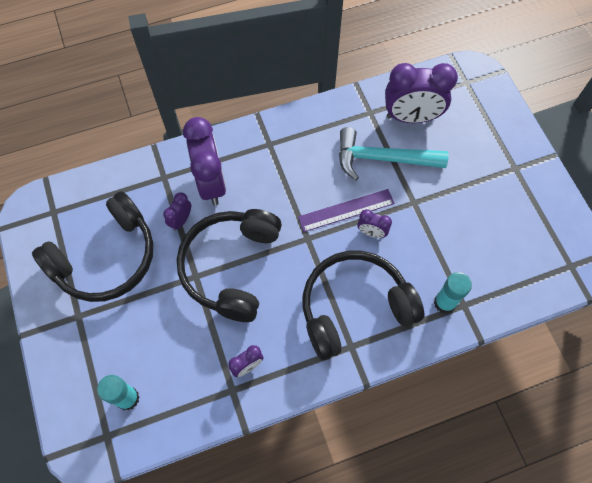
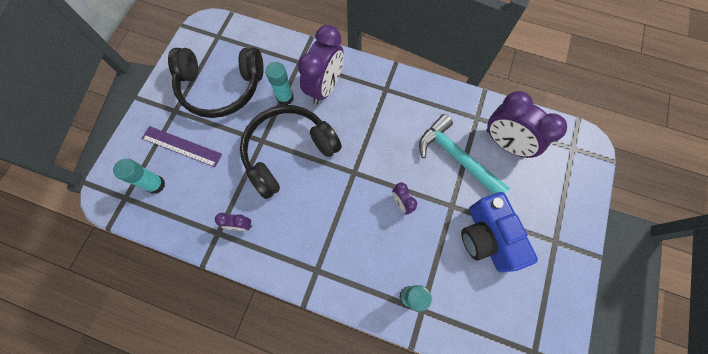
camera: 40 degrees right, 5 degrees up
(181, 220) = (285, 97): purple clock -> turquoise glue stick
(346, 210) = (398, 173): purple ruler -> purple ruler (181, 146)
(354, 307) = (343, 245): black headphones -> none
(463, 206) = (487, 237): none -> blue camera

